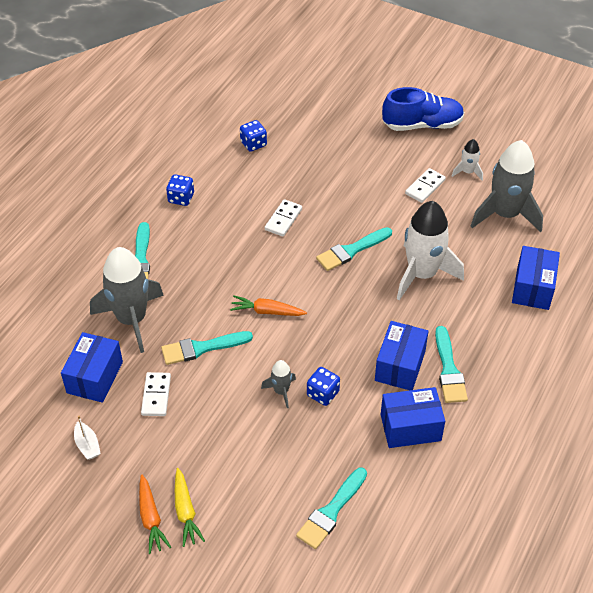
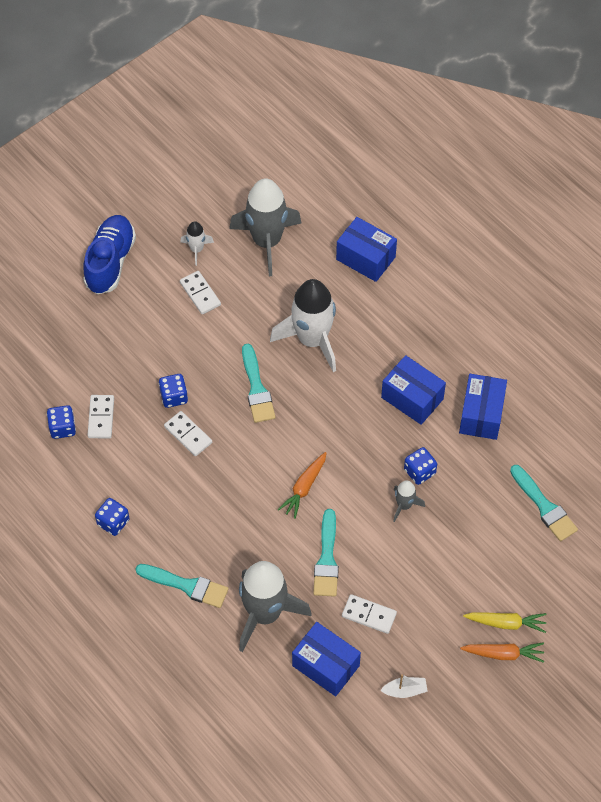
camera: 70 degrees left, 10 degrees up
(273, 163) = (101, 418): none -> white domino
(315, 200) = (174, 397): none -> blue dice
(449, 370) = (431, 361): turquoise brush -> none

